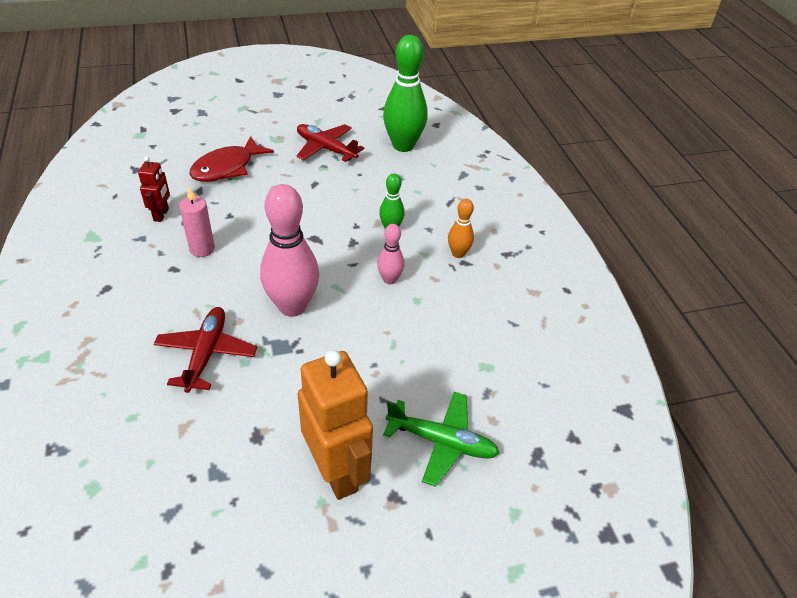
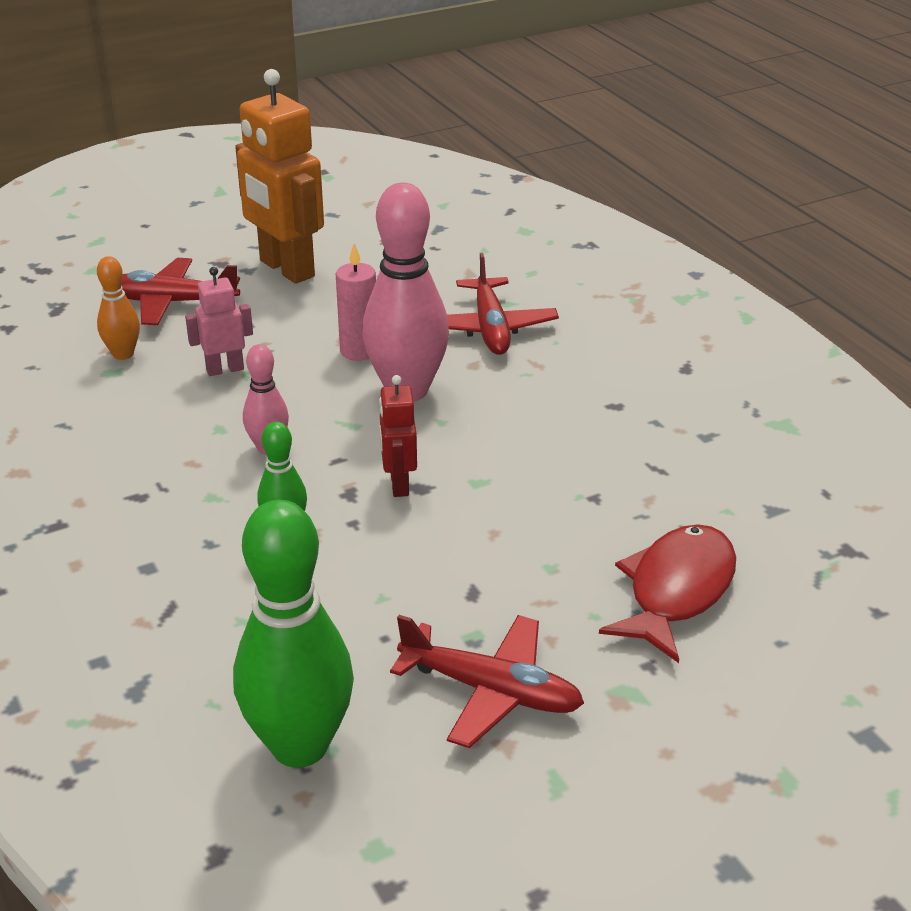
camera: 170 degrees right, 10 degrees down
(161, 215) = (711, 475): red robot -> red robot (399, 484)
(202, 249) = (596, 437): pink candle -> pink candle (359, 351)
(407, 351) = (225, 369): none -> pink robot
(442, 442) = (171, 302): green plane -> red plane
(458, 253) = (150, 508): orange bowling pin -> orange bowling pin (123, 354)

